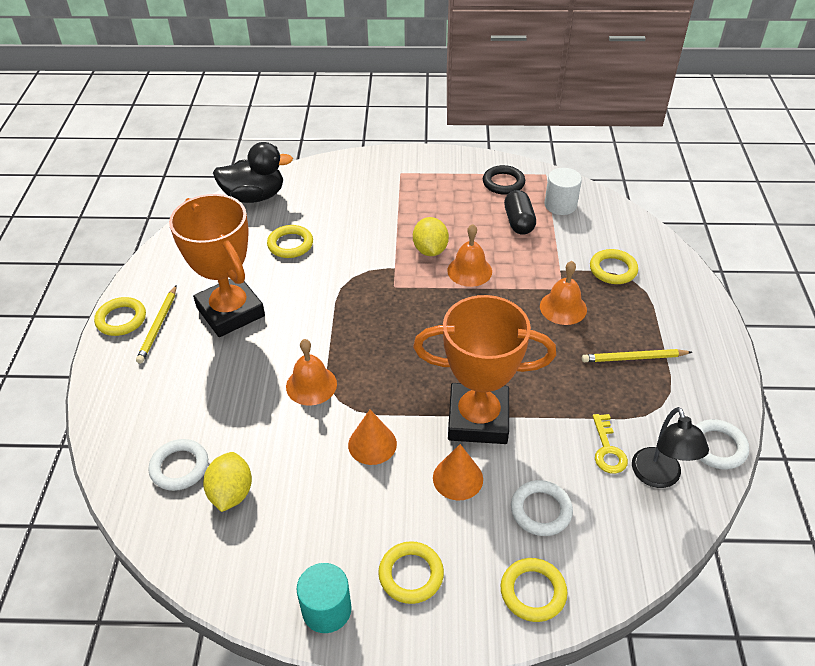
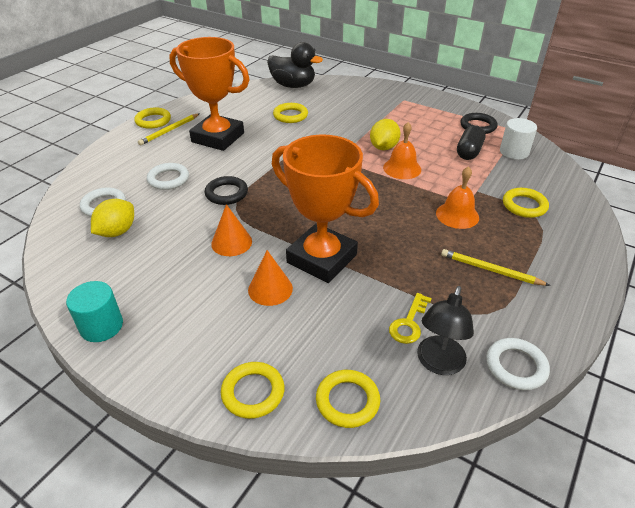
camera: 30 degrees right, 5 degrees down
(230, 312) = (218, 138): orange trophy -> orange trophy turned 60 degrees counterclockwise
(311, 385) = (226, 193): orange bell -> black ring
(411, 574) = (177, 333): yellow ring -> yellow ring (347, 401)
(541, 510) = (313, 339): white ring -> white ring (168, 179)

